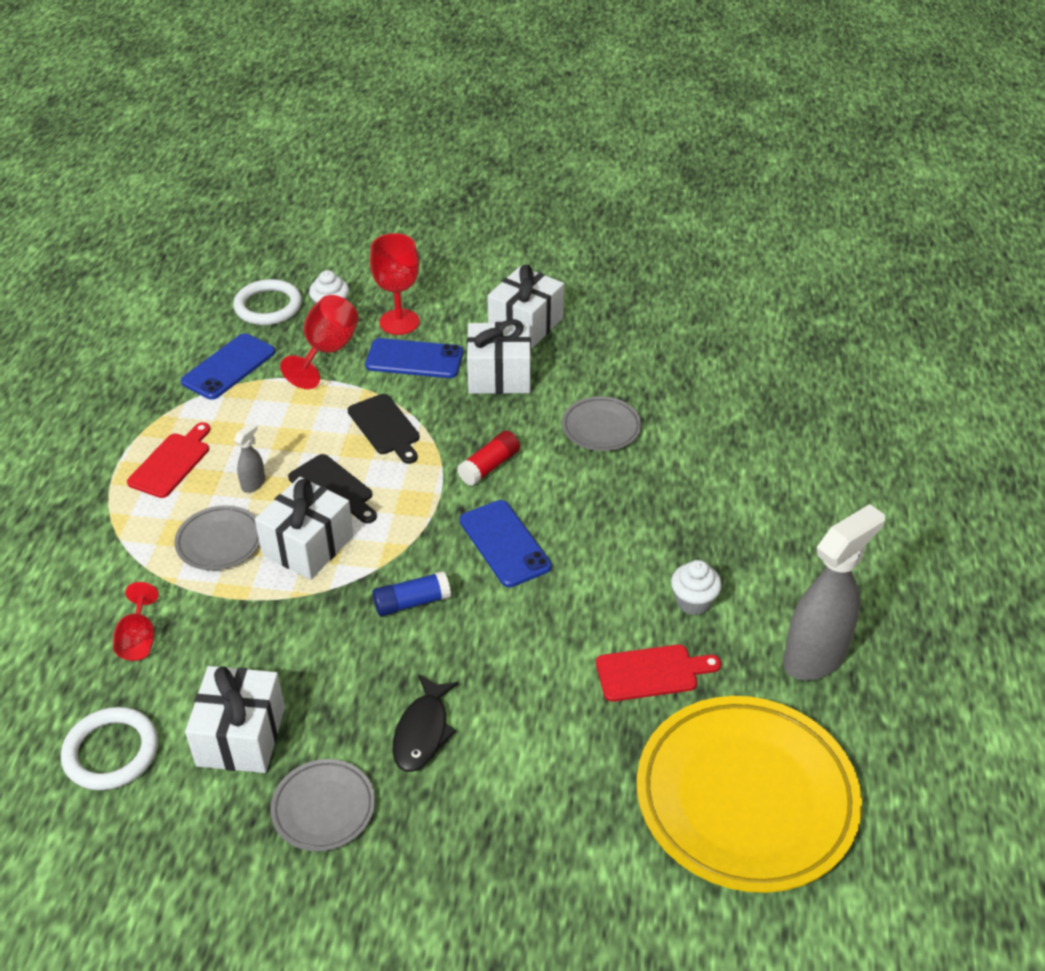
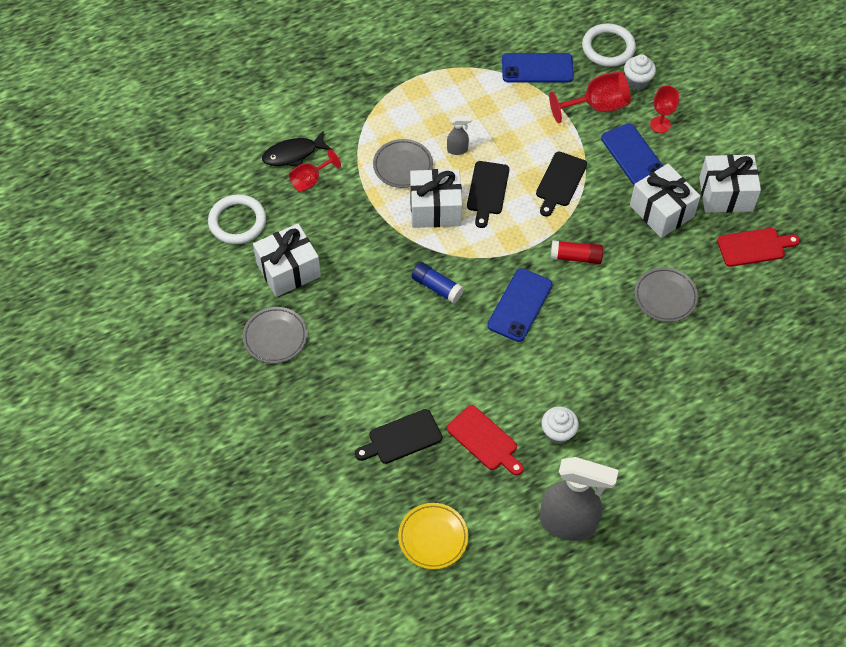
camera: 55 degrees right, 15 degrees up
(171, 463) = (439, 100): red cutting board -> red cutting board (754, 247)
(399, 322) = (660, 124): red goblet -> red goblet, size x0.64
(423, 731) = (355, 351): black fish -> black fish (293, 154)
(585, 752) = (402, 438): none -> black cutting board
(746, 798) = (433, 537): yellow plate -> yellow plate, size x0.47

